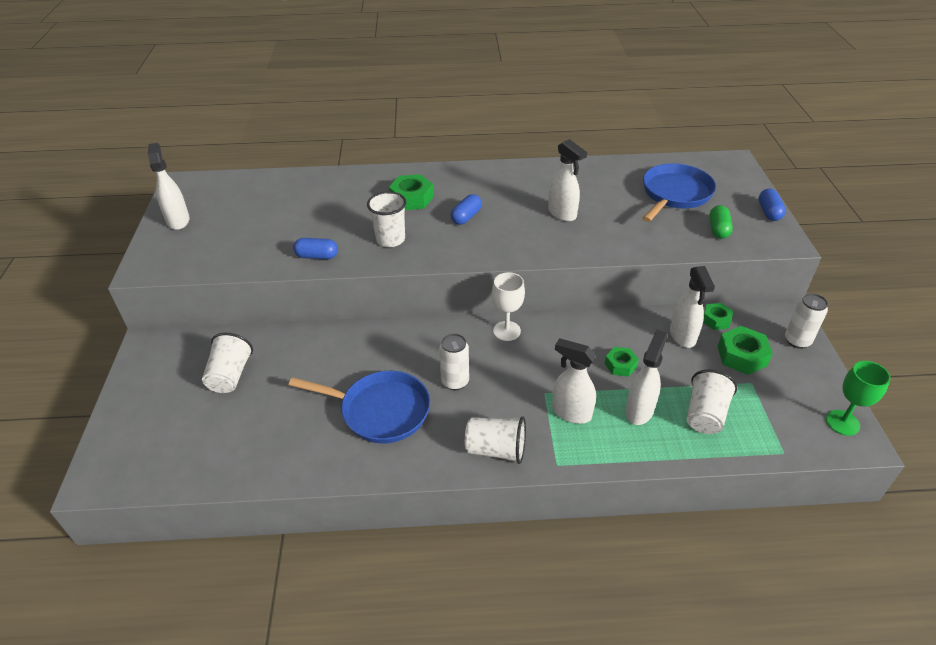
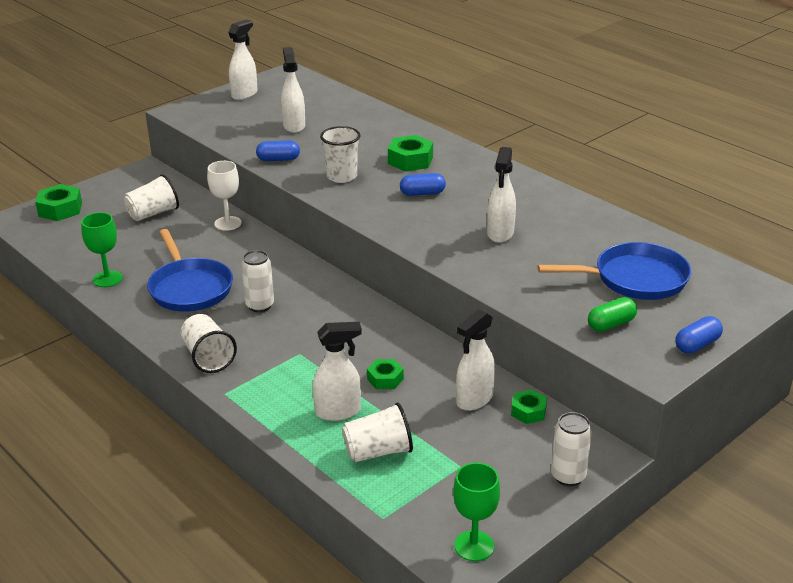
camera: 50 degrees right, 10 degrees down
(299, 459) = (107, 279): none -> green goblet
(317, 256) = (278, 159): blue capsule -> blue capsule turned 60 degrees counterclockwise
(506, 331) = (352, 303): white goblet -> white goblet (228, 223)
(571, 412) = (292, 376): white spray bottle -> white spray bottle (294, 126)
(741, 356) = (493, 446): green nut -> green nut (60, 209)

